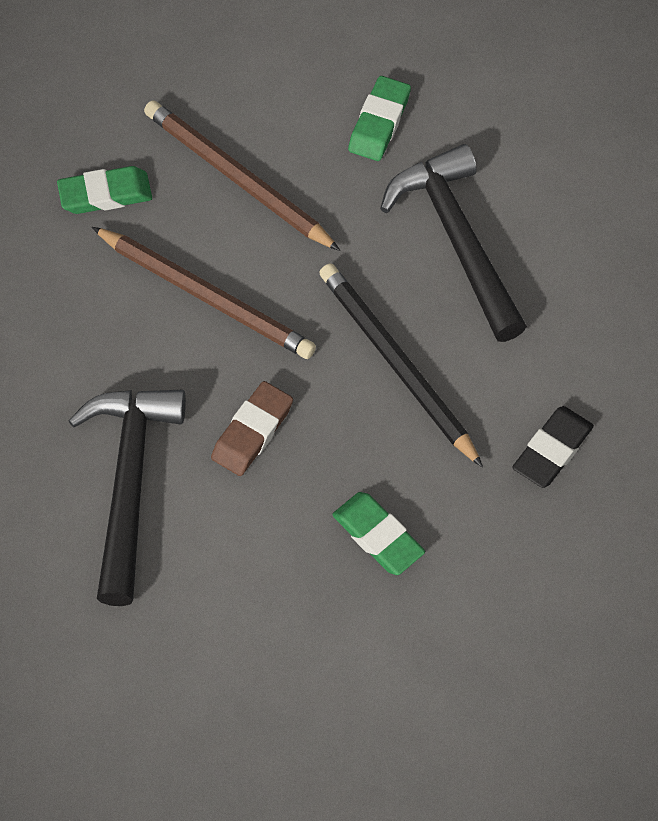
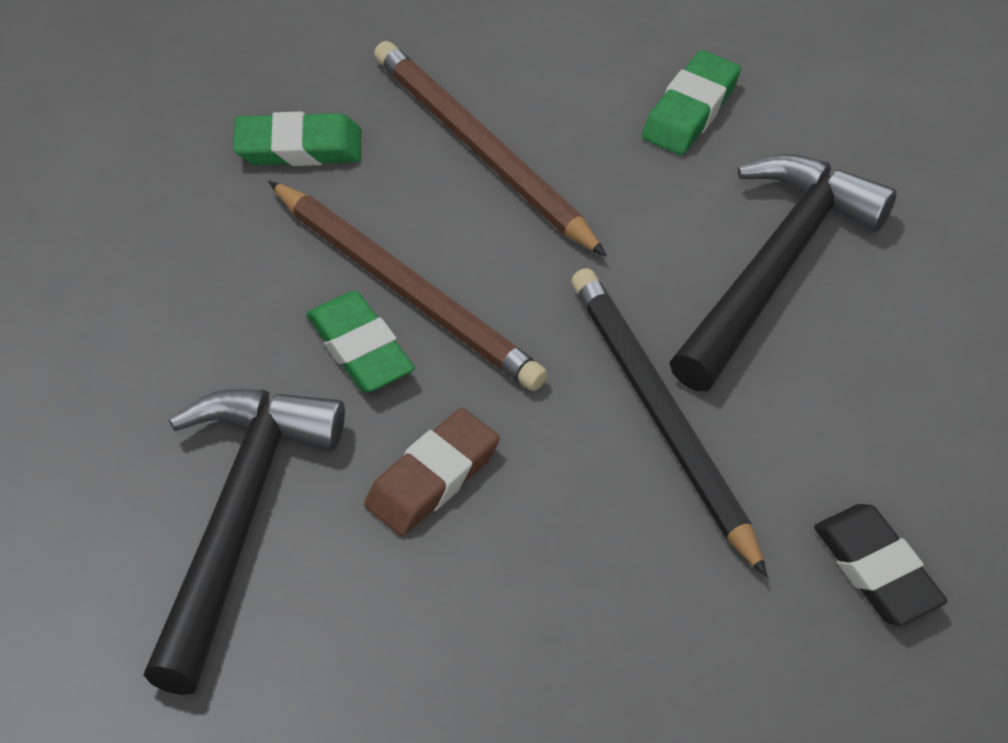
camera: 10 degrees right, 10 degrees down
(378, 536) = (590, 654): green eraser -> green eraser (360, 348)
(457, 239) = (776, 267): black hammer -> black hammer turned 45 degrees clockwise
(552, 450) = (877, 570): black eraser -> black eraser turned 75 degrees counterclockwise

